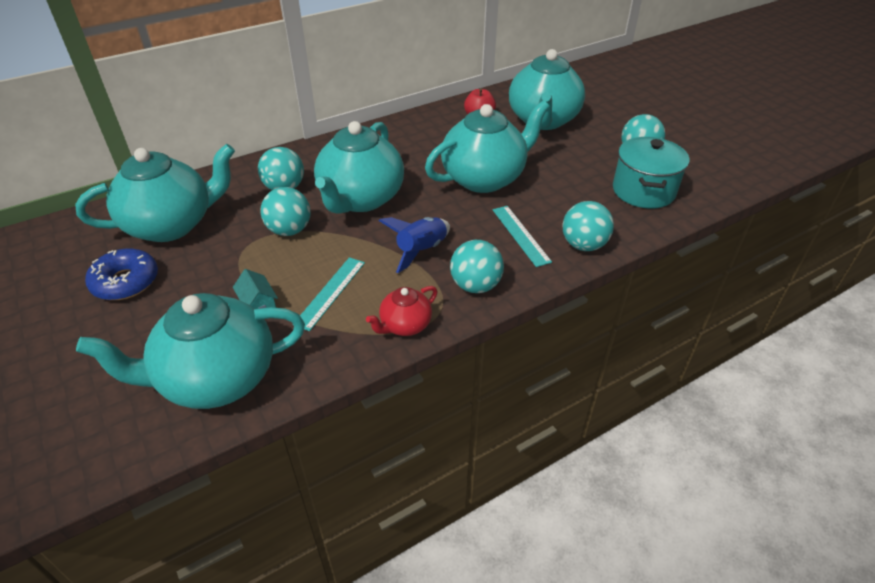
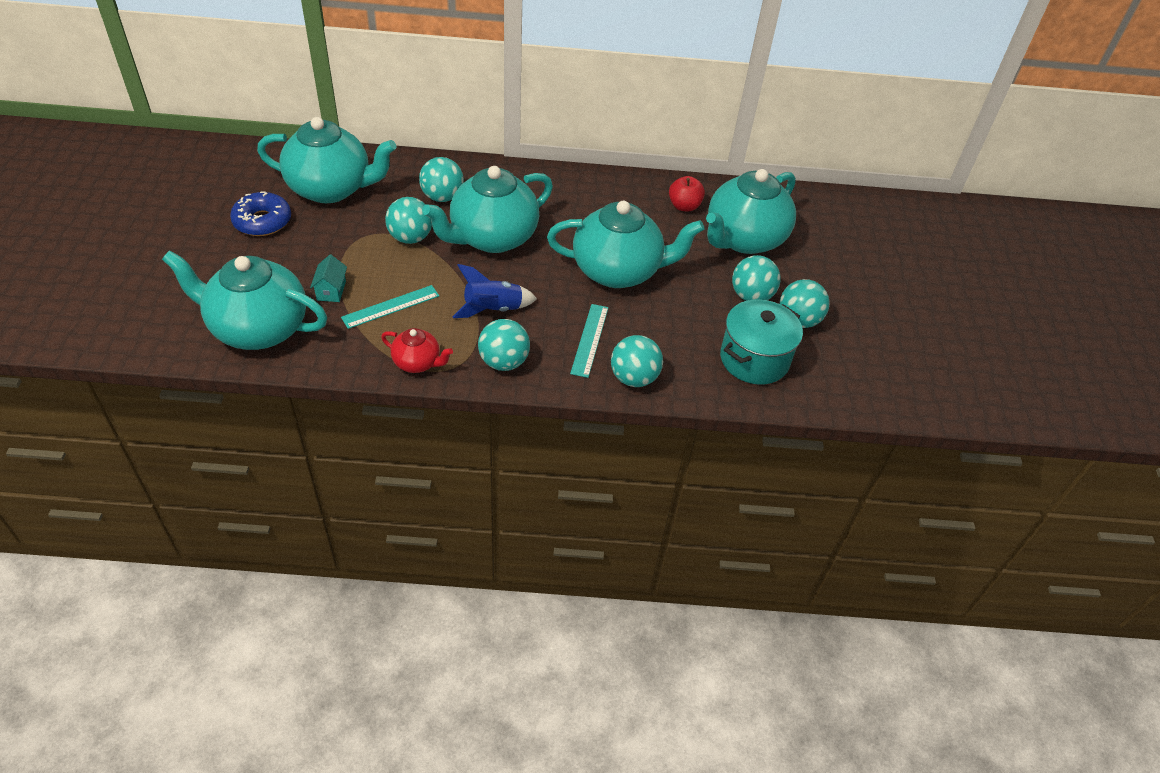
camera: 30 degrees right, 5 degrees up
(405, 325) = (417, 363): red teapot -> red teapot turned 150 degrees counterclockwise
(591, 153) = (751, 296): none -> turquoise ball

